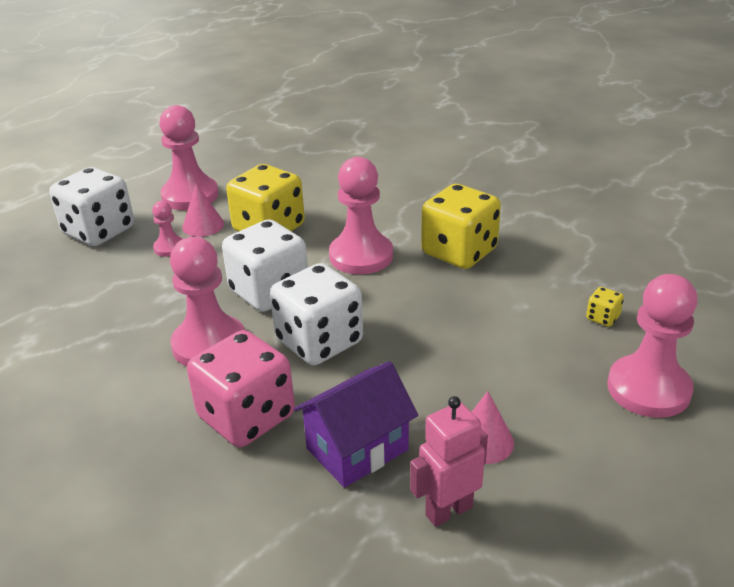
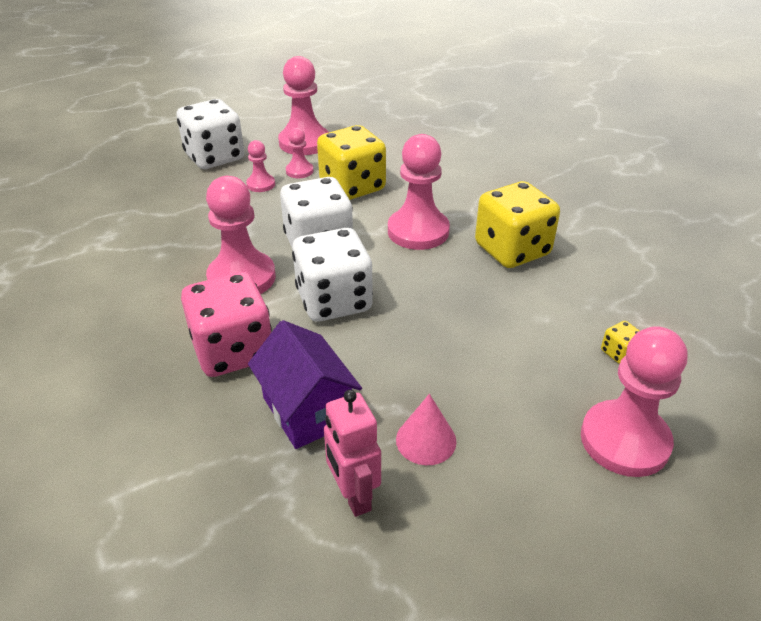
camera: 20 degrees right, 5 degrees up
(203, 225) = (299, 171): pink cone -> pink pawn
(357, 449) = (307, 410): purple house -> purple house turned 75 degrees clockwise
(448, 510) = (353, 496): pink robot -> pink robot turned 105 degrees counterclockwise

